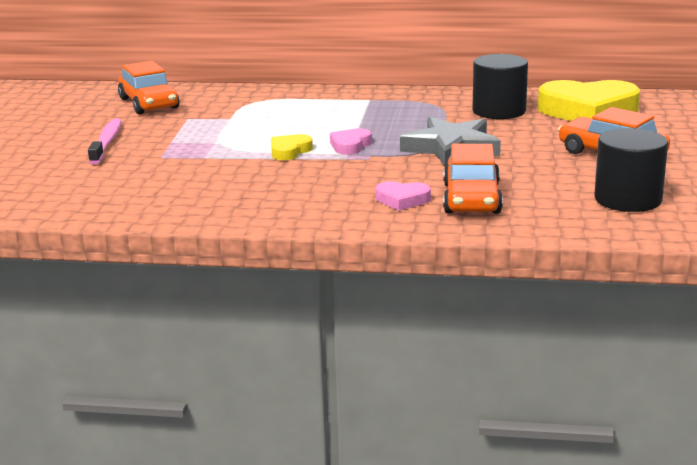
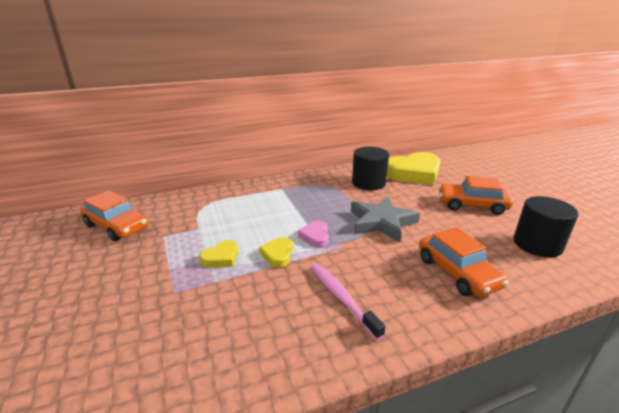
camera: 30 degrees left, 5 degrees up
(107, 142) = (106, 286): pink toothbrush -> pink toothbrush (341, 298)
(229, 143) = (221, 257): none -> yellow heart
(402, 200) = (417, 289): pink heart -> none

